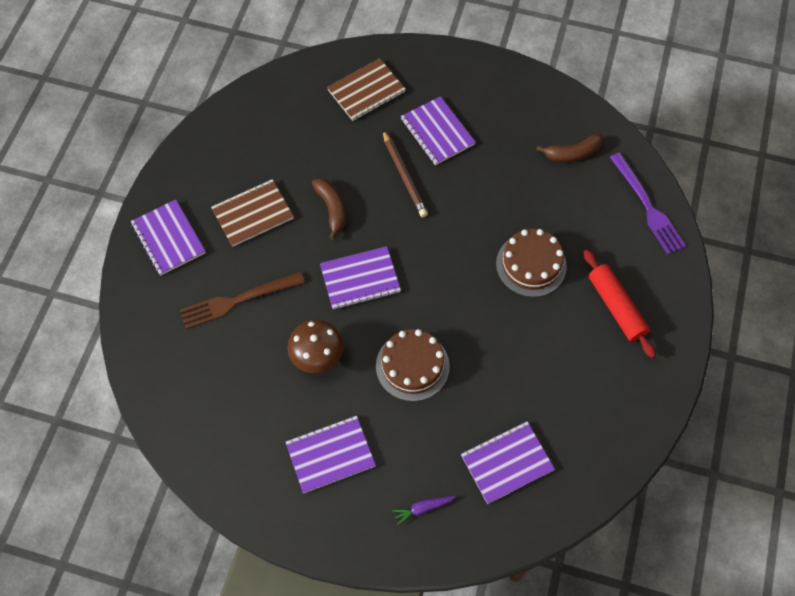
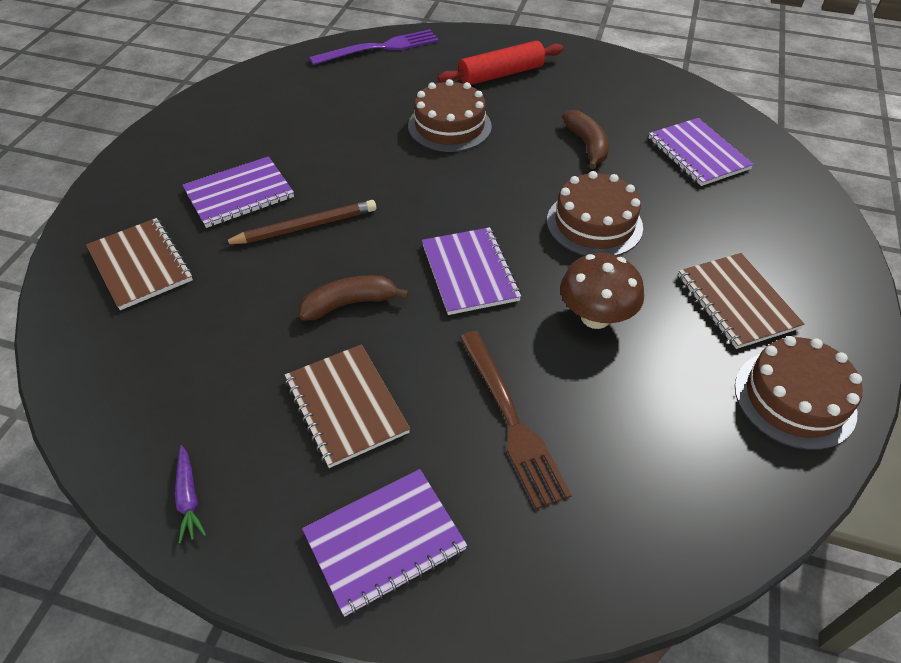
camera: 90 degrees left, 15 degrees down
(244, 472) = (794, 399): none -> brown cake
(330, 455) = (737, 302): purple notebook -> brown notebook
(423, 508) = (775, 218): purple carrot -> purple carrot (189, 498)
(572, 153) = (301, 90): brown banana -> brown banana (587, 145)

